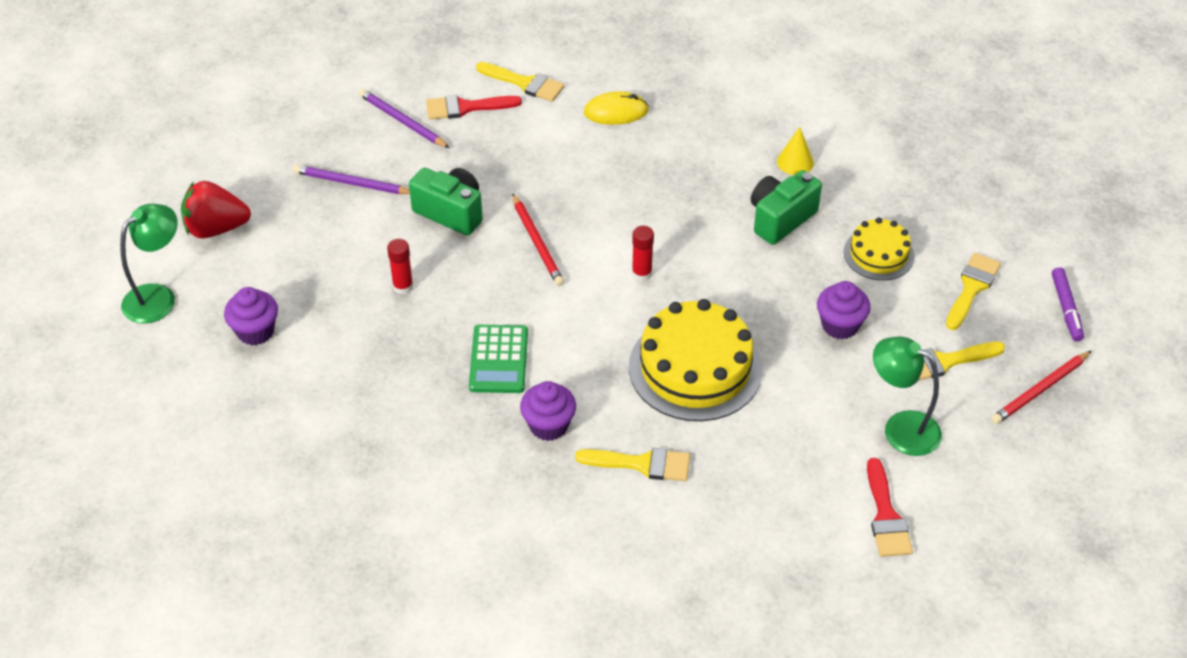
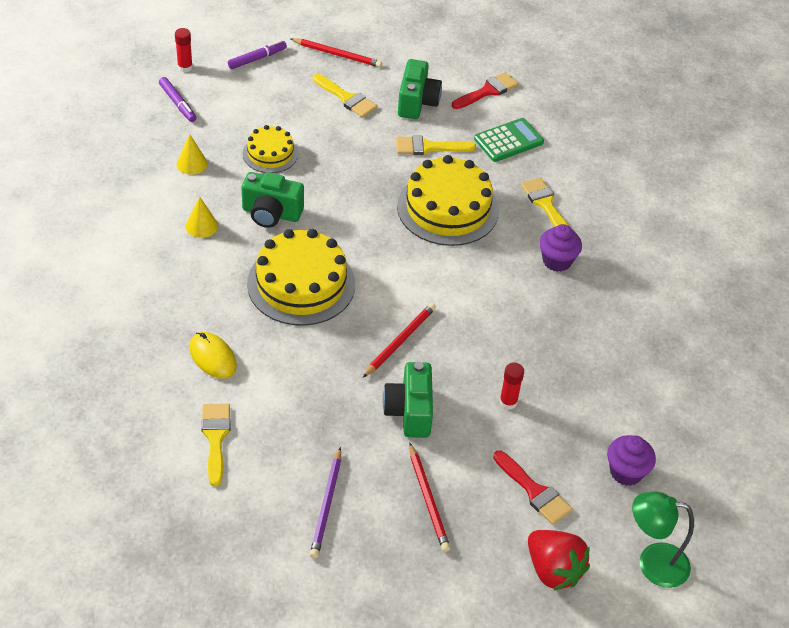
camera: 125 degrees left, 0 degrees up
(351, 183) = (428, 500): purple pencil -> red pencil
(466, 107) = (277, 466): red brush -> red brush (534, 491)
(499, 360) = (527, 311): green calculator -> green calculator (508, 141)
(642, 273) = (384, 268): red glue stick -> red glue stick (185, 67)
(664, 203) = (301, 284): none -> yellow cake
(840, 325) = (353, 152): purple cupcake -> none
(897, 187) = (192, 163): none -> yellow cone
(901, 428) = (417, 102): green lamp -> green camera
(972, 288) = (270, 103): yellow brush -> yellow brush (428, 147)
(1010, 210) = (177, 103): none -> purple marker

